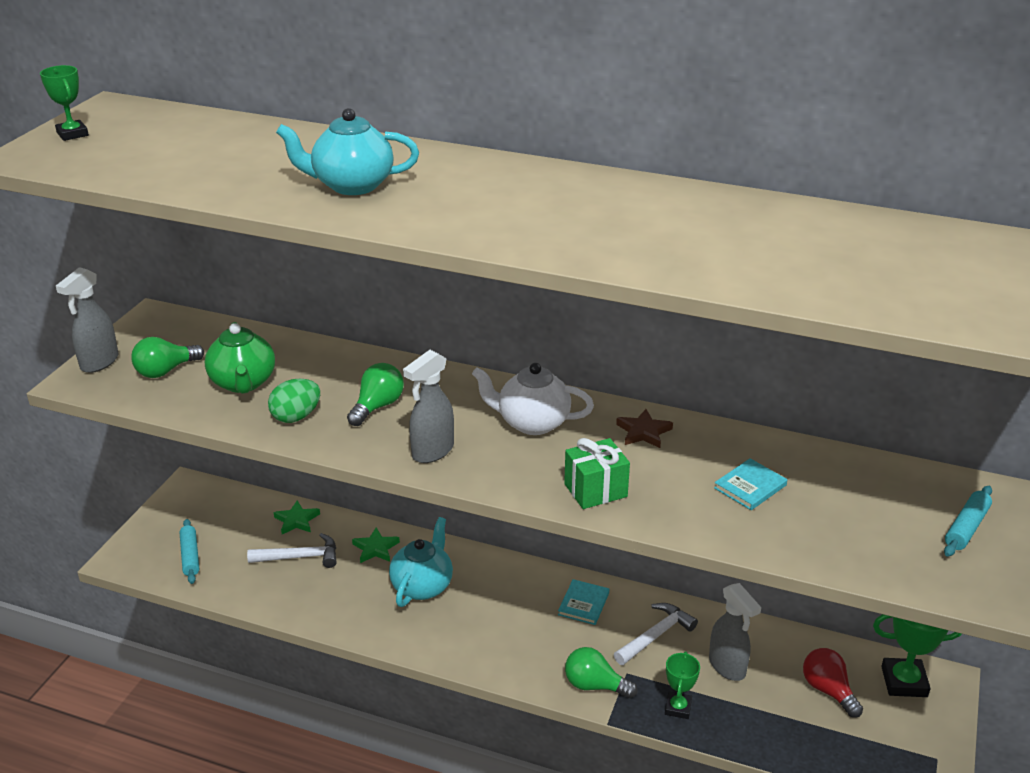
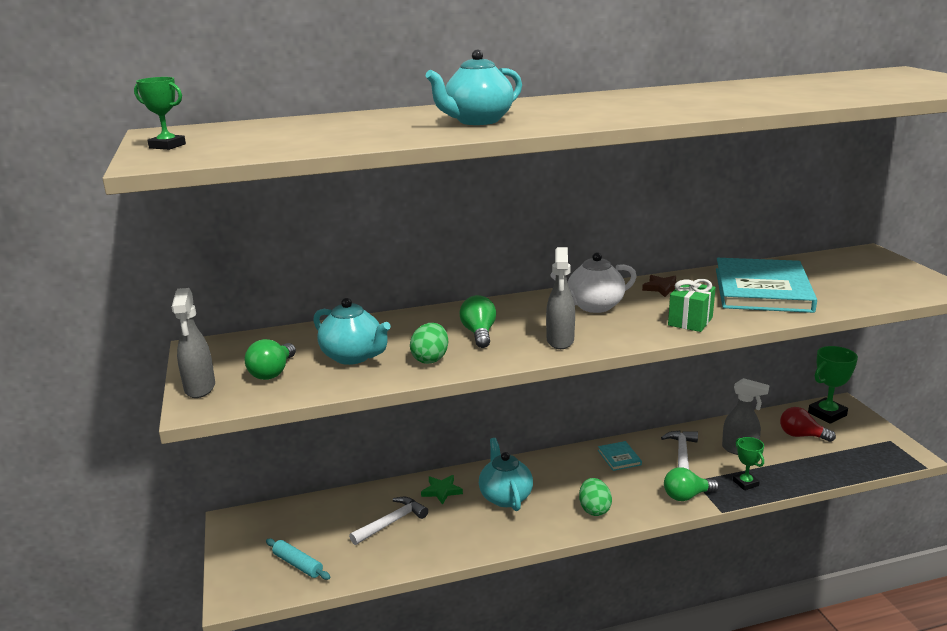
camera: 35 degrees left, 10 degrees down
(243, 383) = (353, 356): green teapot -> turquoise teapot
(297, 520) = (357, 501): green star -> none
(486, 646) = (594, 509): none -> green egg
(750, 486) = (762, 290): turquoise book -> turquoise book, size x2.47
(966, 528) = (883, 269): turquoise rolling pin -> none

